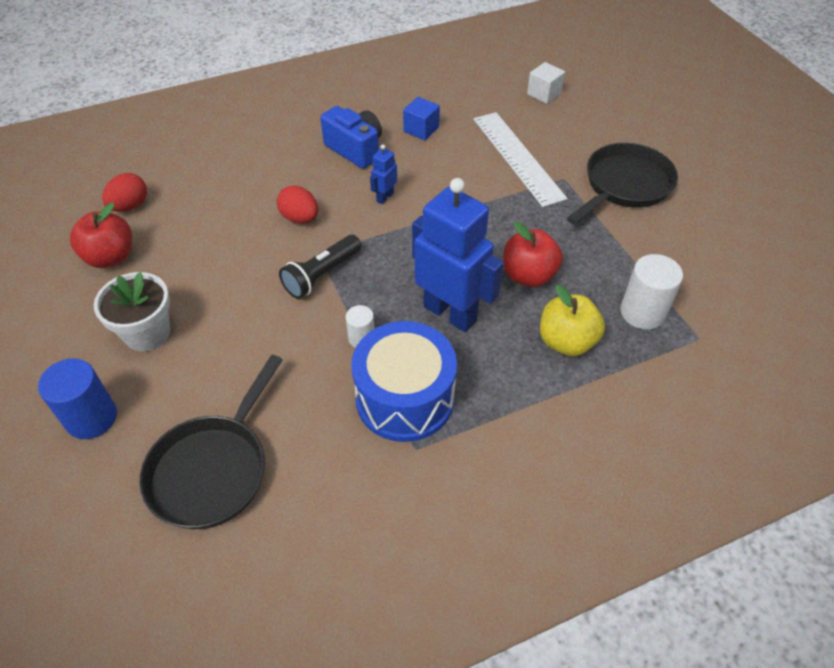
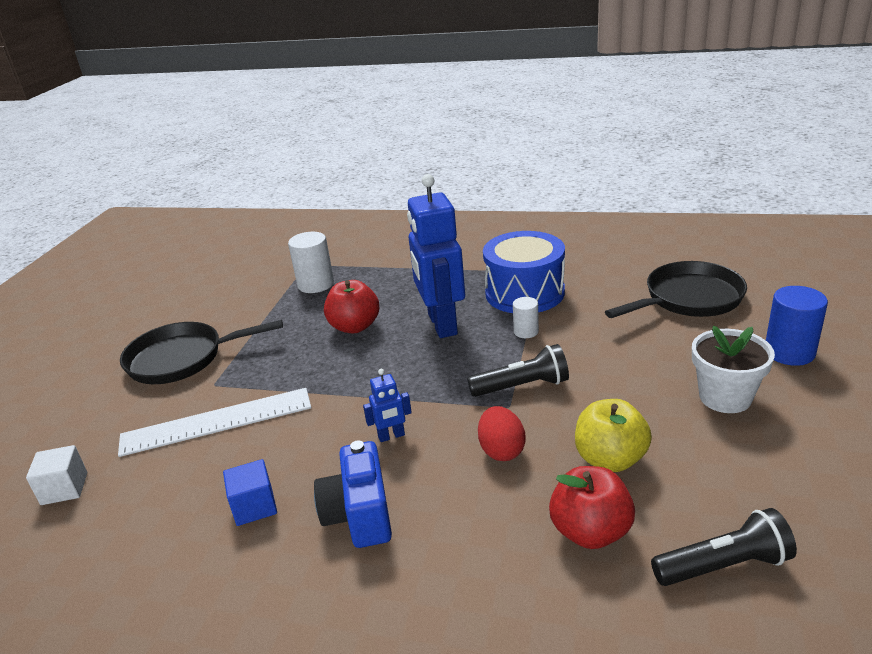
camera: 140 degrees left, 20 degrees down
(110, 257) = (761, 495): red apple -> red apple (590, 532)
(130, 206) = (723, 566): red egg -> black flashlight
(517, 157) = (216, 422): white ruler -> white ruler turned 60 degrees clockwise
(566, 341) = (384, 286): yellow apple -> yellow apple (610, 459)

